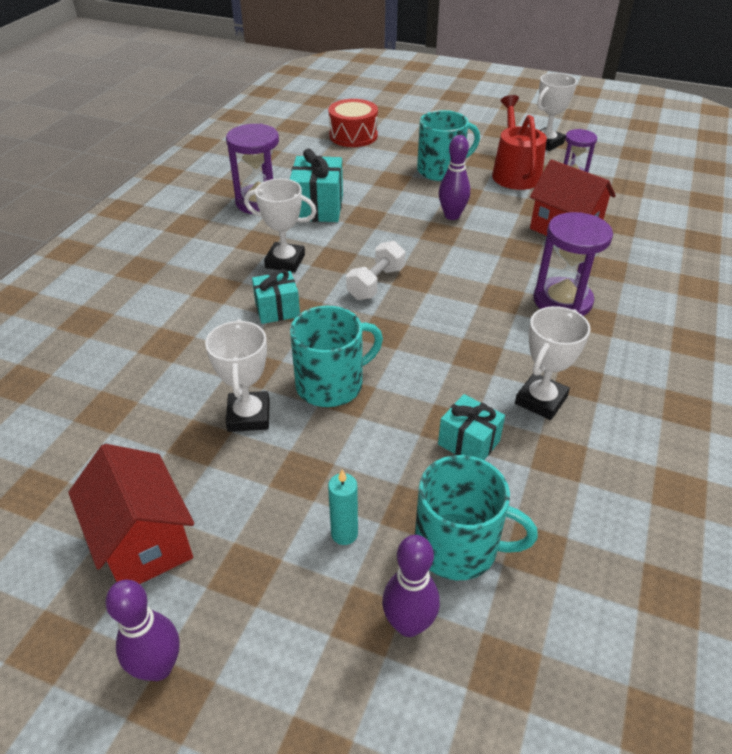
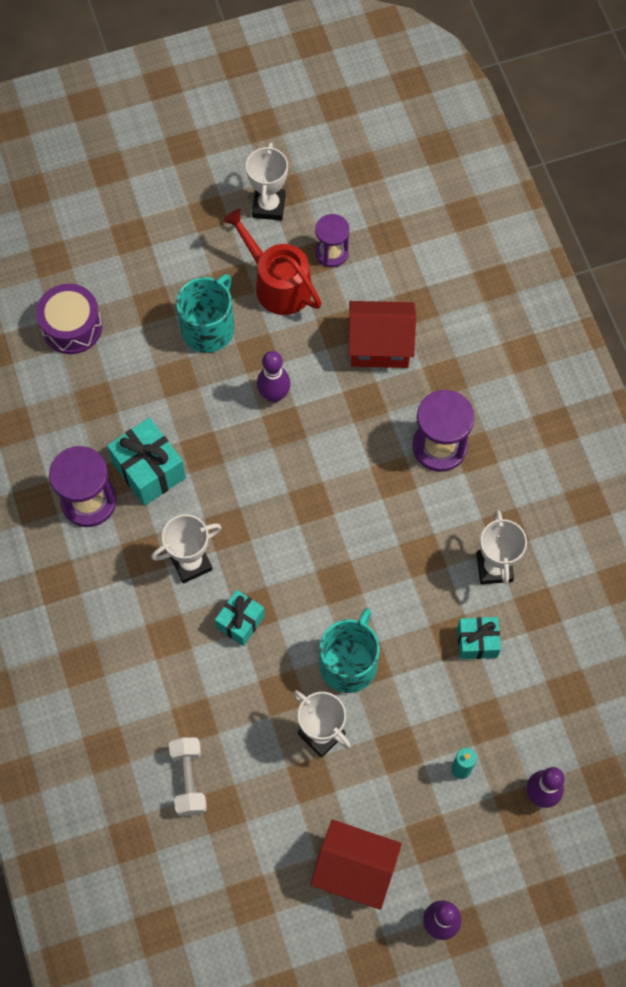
camera: 40 degrees left, 25 degrees up
(353, 136) = (72, 326): red drum -> purple drum
(376, 283) = (287, 533): white dumbbell -> white dumbbell (188, 779)
(458, 546) = (528, 725): turquoise mug -> none

